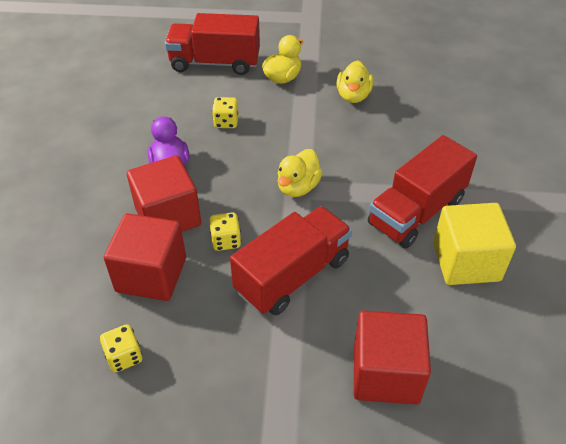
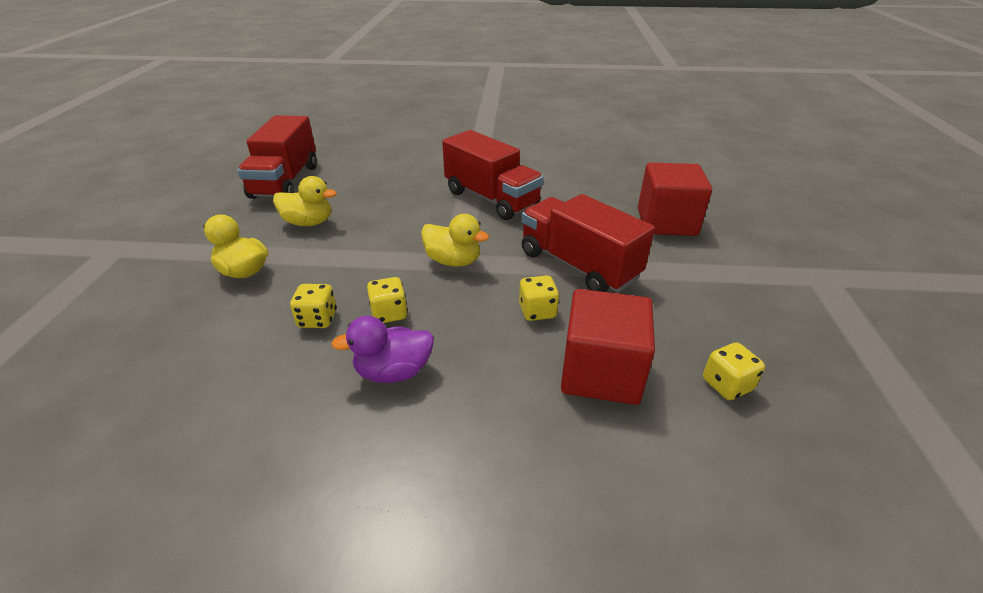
camera: 90 degrees left, 10 degrees down
(168, 216) = (499, 365): red cube -> none
(215, 63) = (162, 337): red truck -> red truck (285, 181)
(229, 156) = (389, 313): none -> yellow dice
(466, 261) = (545, 183): yellow cube -> none

